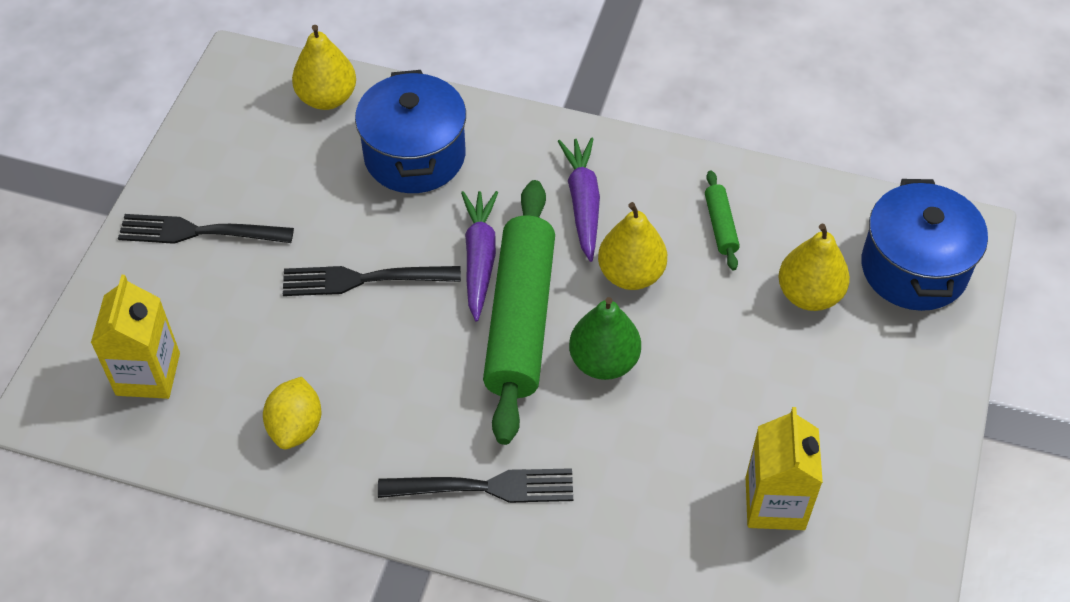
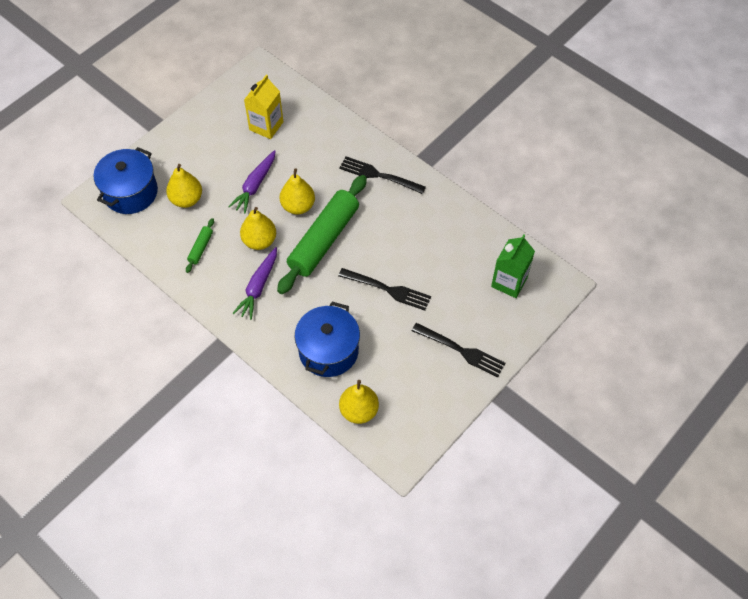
camera: 155 degrees left, 5 degrees up
(148, 374) = (509, 282): yellow carton -> green carton
(296, 427) = (448, 231): yellow lemon -> none
(479, 258) = (326, 278): purple carrot -> purple carrot (255, 186)
(603, 362) = (298, 206): green pear -> yellow pear

